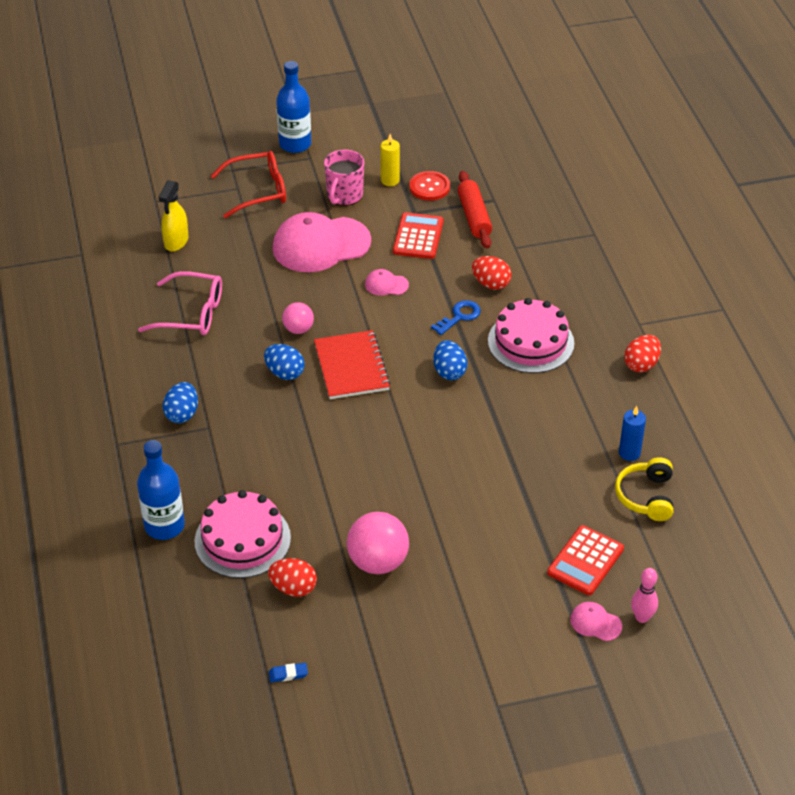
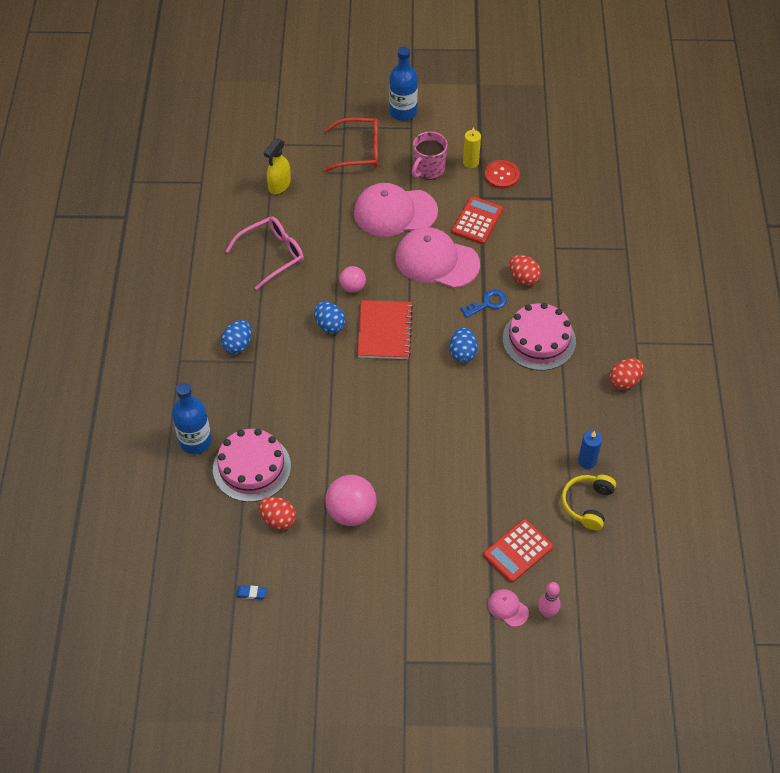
camera: 15 degrees right, 10 degrees up
(191, 313) = (272, 255): pink glasses -> pink glasses turned 60 degrees counterclockwise
(386, 285) = (436, 261): pink cap -> pink cap, size x2.32
(474, 216) = (530, 211): red rolling pin -> none

